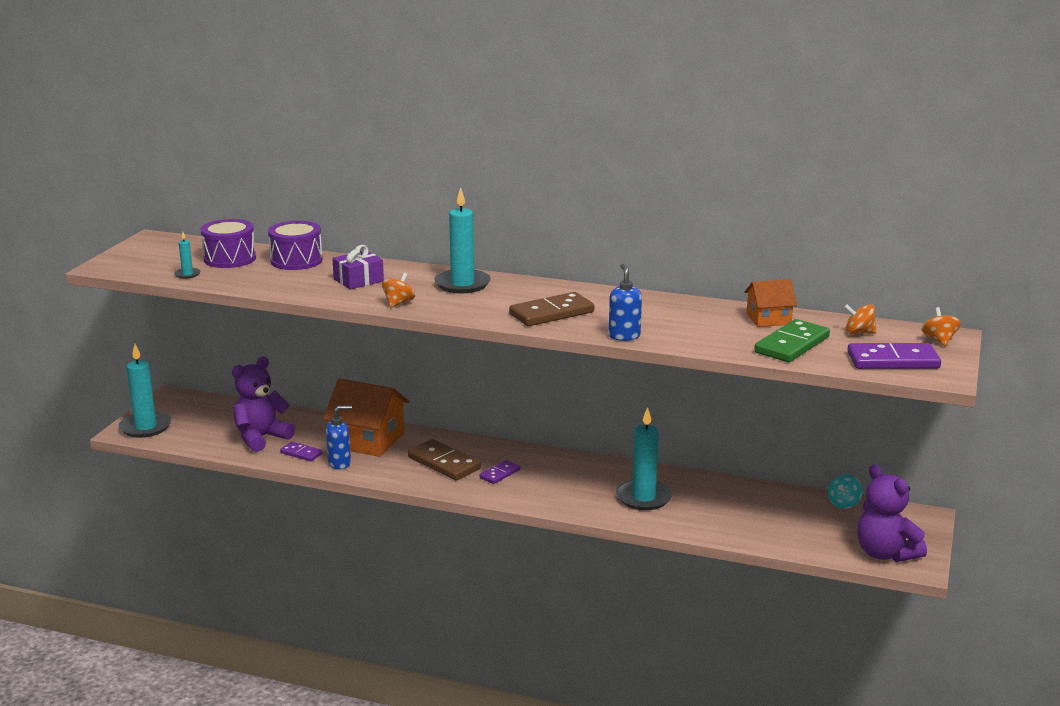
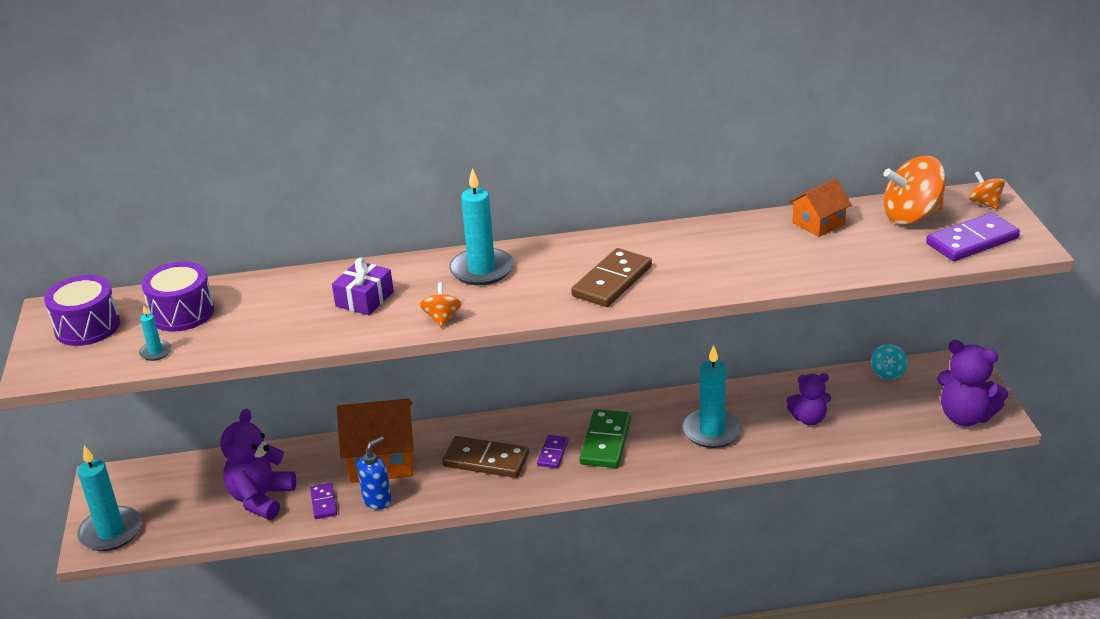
camera: 25 degrees left, 10 degrees up
(296, 260) = (264, 292): purple drum -> purple drum (87, 327)
(301, 453) = (324, 502): purple domino -> purple domino turned 75 degrees clockwise
(624, 336) = (711, 289): blue soap dispenser -> none
(737, 513) = (808, 419): none -> purple teddy bear
(792, 345) = (871, 250): green domino -> green domino (606, 441)
(859, 333) = (911, 216): orange spinning top -> orange spinning top, size x1.93

